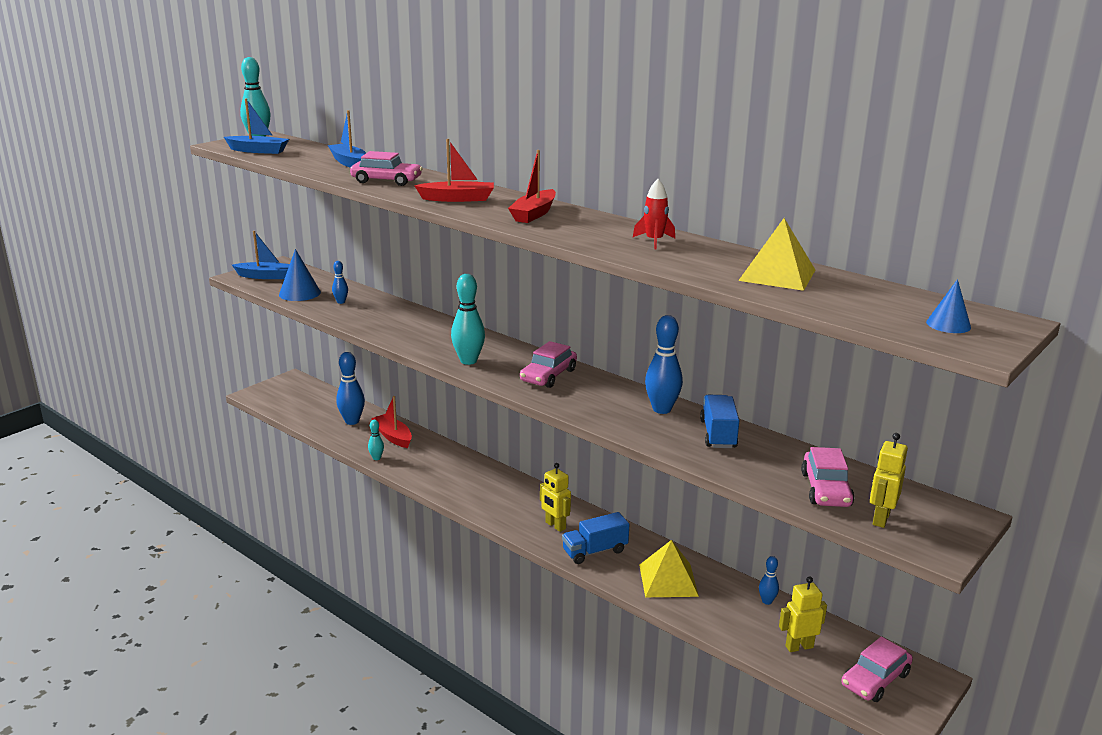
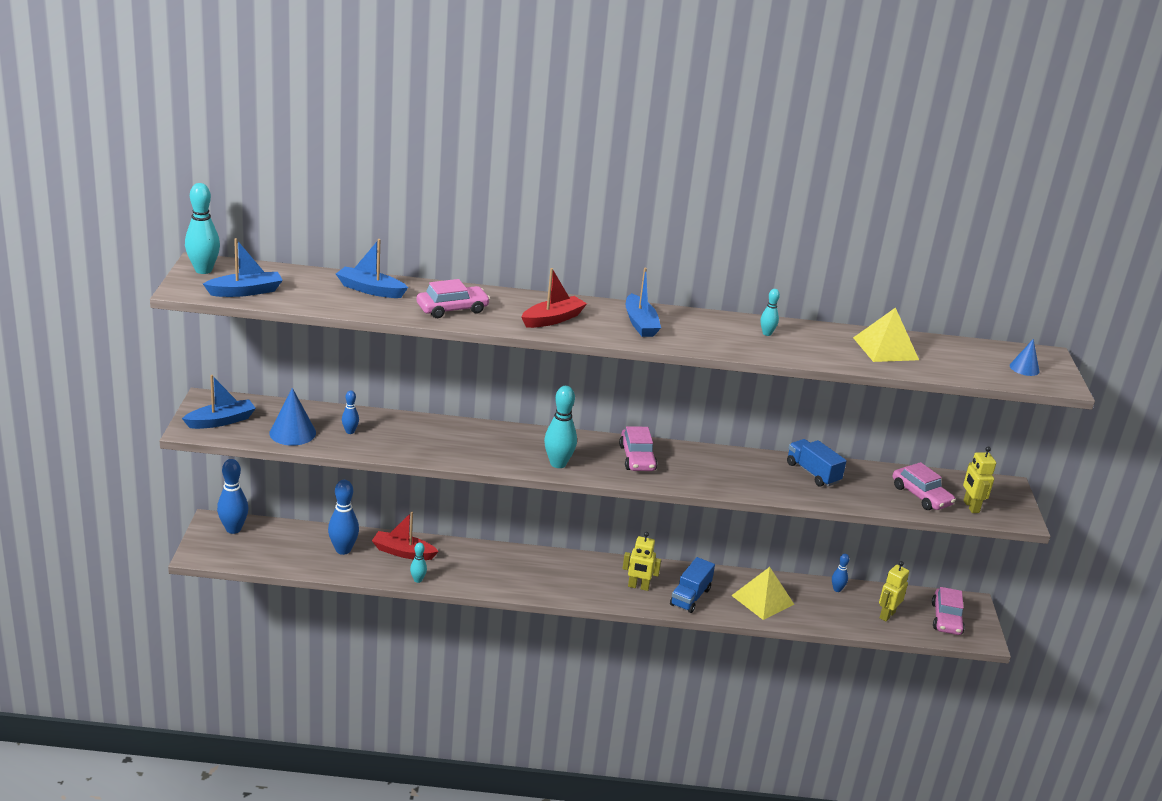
camera: 40 degrees left, 5 degrees up
(534, 214) = (640, 324): red boat -> blue boat
(654, 241) = (767, 333): red rocket -> turquoise bowling pin
(662, 409) = (753, 463): blue bowling pin -> blue bowling pin (233, 529)

